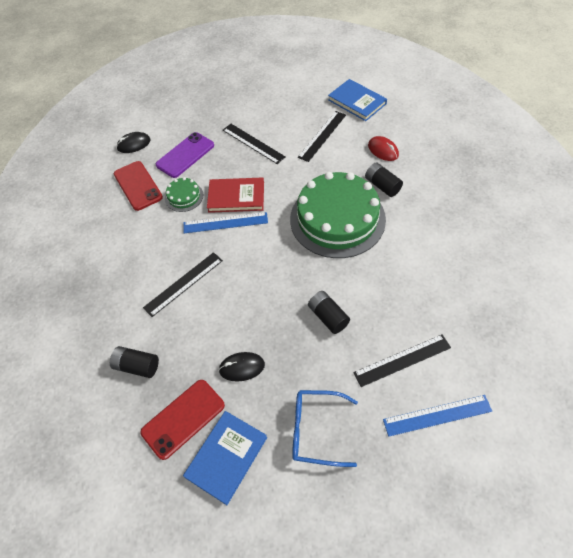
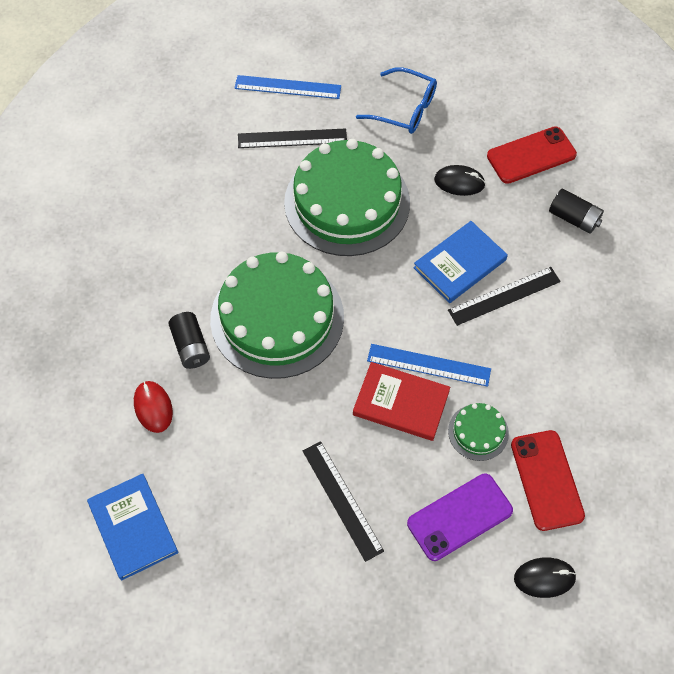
camera: 165 degrees left, 5 degrees up
(226, 457) = (496, 114): blue book -> blue book (460, 264)
(322, 135) = (227, 473): black ruler -> none
(328, 317) = (347, 202): black battery -> green cake

